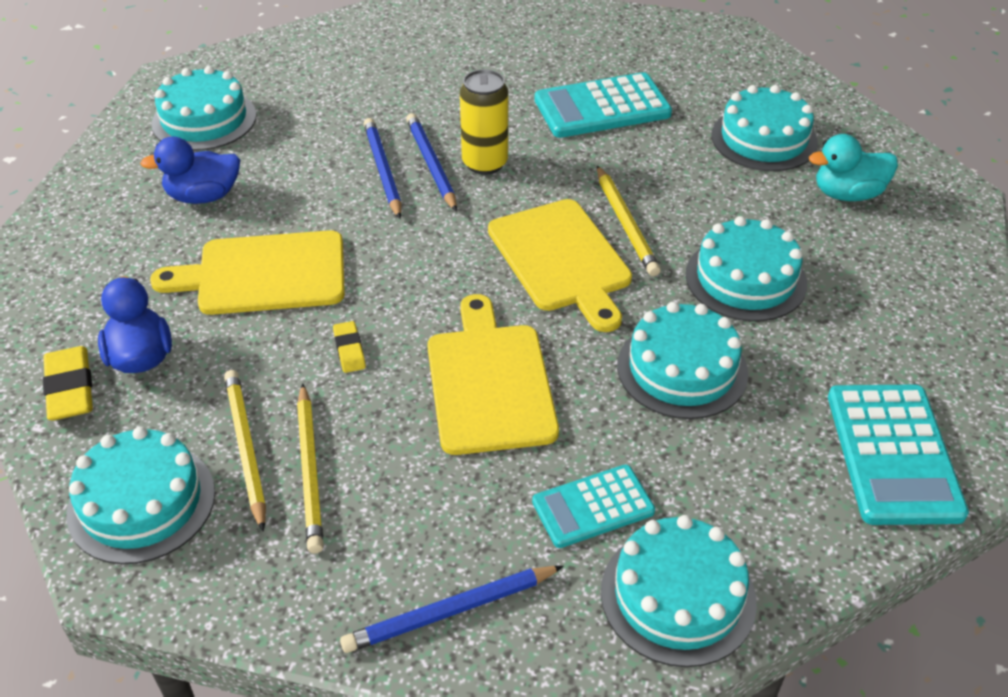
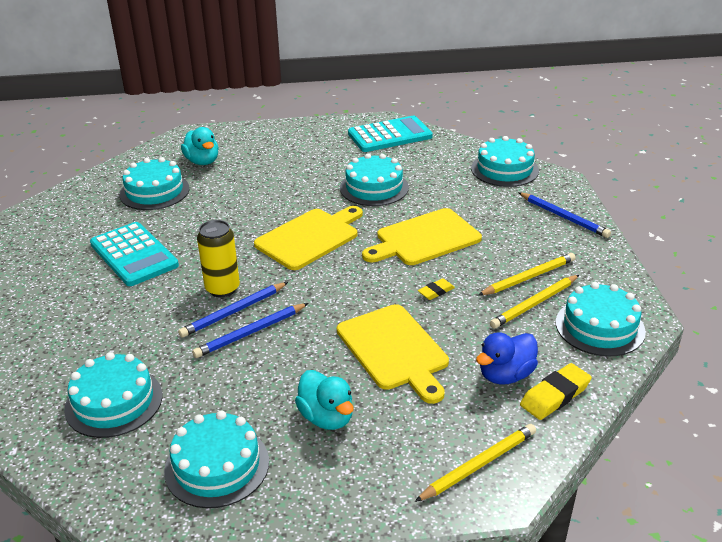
camera: 110 degrees left, 10 degrees down
(203, 196) = (326, 417): blue duck -> turquoise duck
(593, 507) = (478, 195): turquoise calculator -> none
(625, 223) = (264, 223): yellow pencil -> yellow pencil (478, 465)
(745, 279) = (293, 180): turquoise cake -> turquoise cake (114, 402)

